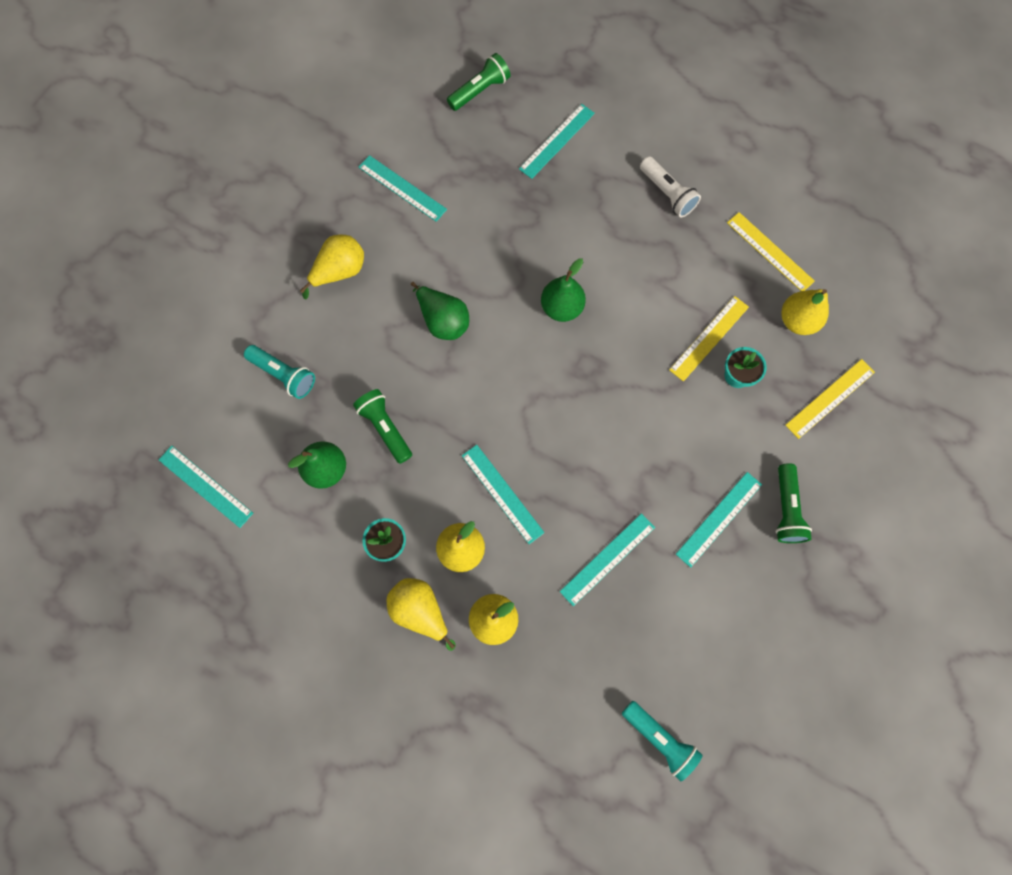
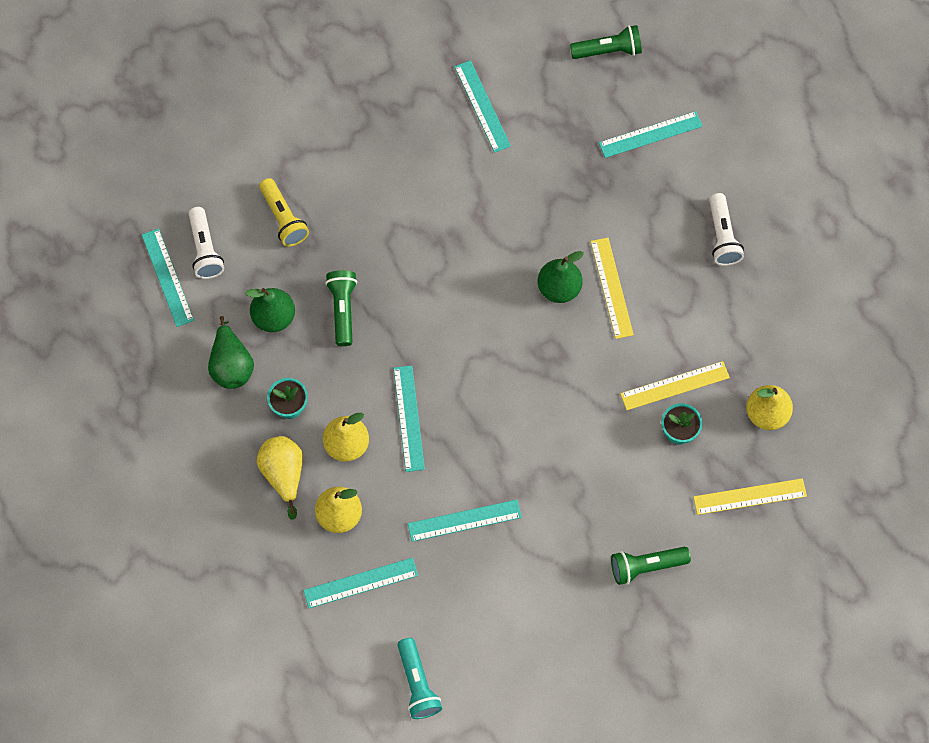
camera: 30 degrees right, 5 degrees down
(227, 441) = (205, 250): none -> white flashlight
(284, 375) = (283, 218): turquoise flashlight -> yellow flashlight
(340, 272) = (383, 153): yellow pear -> none
(443, 321) = (447, 244): green pear -> green pear (231, 365)
(718, 518) = (581, 541): turquoise ruler -> turquoise ruler (360, 582)
(770, 251) = (783, 339): yellow ruler -> yellow ruler (612, 287)
(786, 509) = (646, 566): green flashlight -> green flashlight turned 45 degrees clockwise

